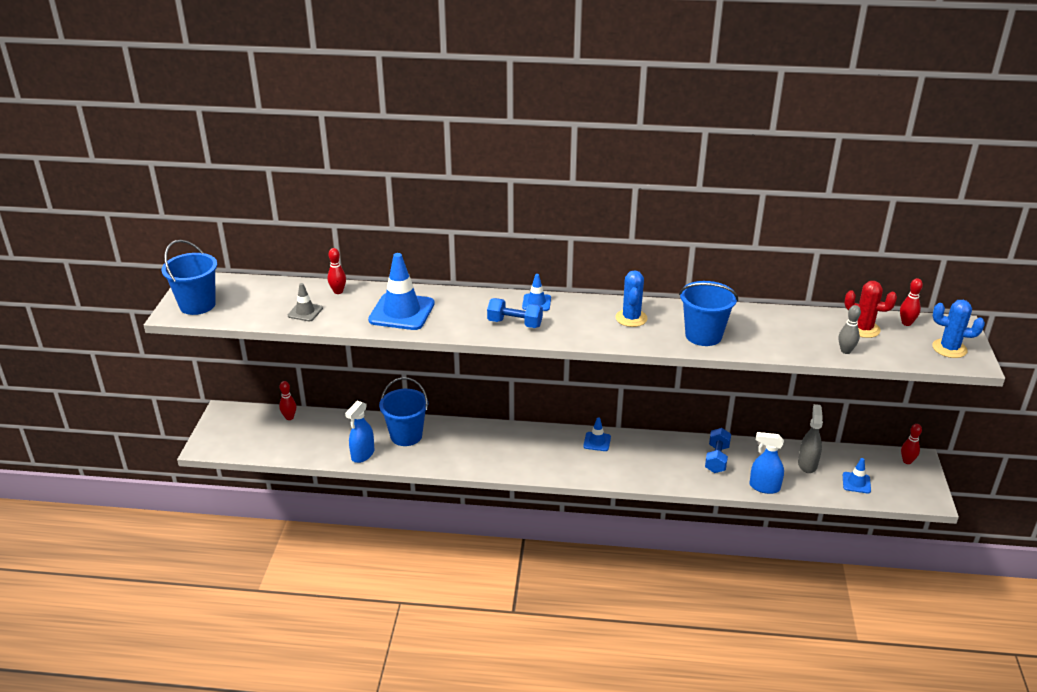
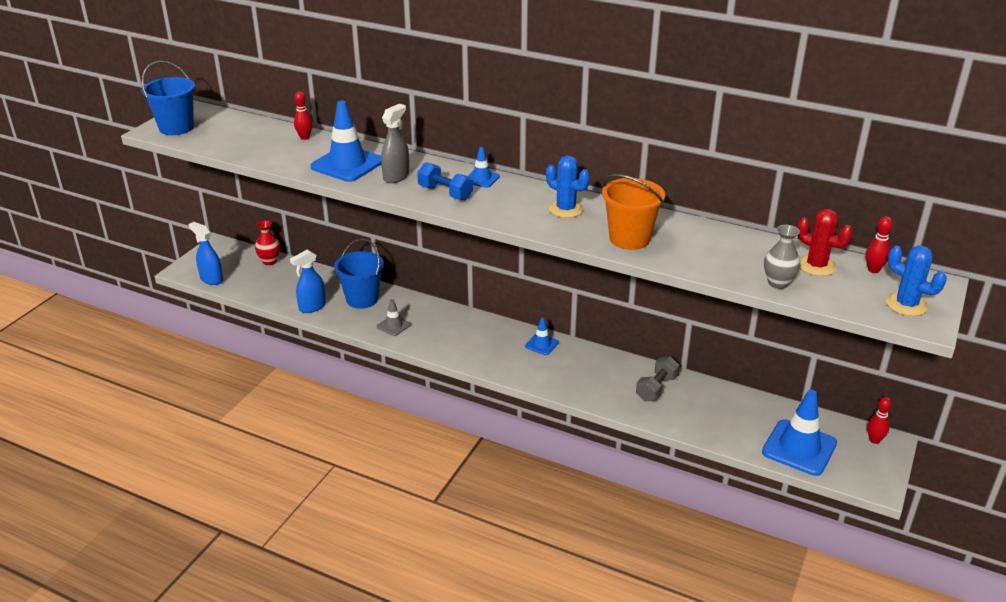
camera: 20 degrees right, 0 degrees up
(289, 417) = (269, 261): red bowling pin -> red vase
(305, 312) = (262, 149): grey traffic cone -> grey traffic cone (393, 325)
(631, 318) = (566, 209): blue cactus -> blue cactus turned 75 degrees counterclockwise
(703, 335) = (629, 239): blue bucket -> orange bucket
(716, 459) = (656, 388): blue dumbbell -> grey dumbbell
(764, 487) = (691, 427): blue spray bottle -> blue spray bottle (211, 279)
(807, 464) = (754, 416): grey spray bottle -> grey spray bottle (396, 176)
(845, 351) = (778, 283): grey bowling pin -> grey vase
(856, 483) = (799, 448): blue traffic cone -> blue traffic cone, size x1.99

